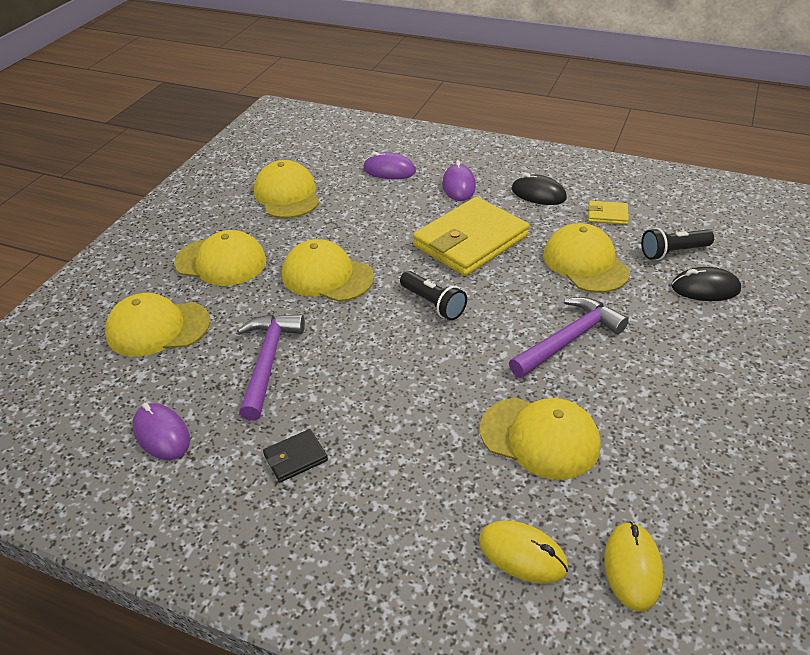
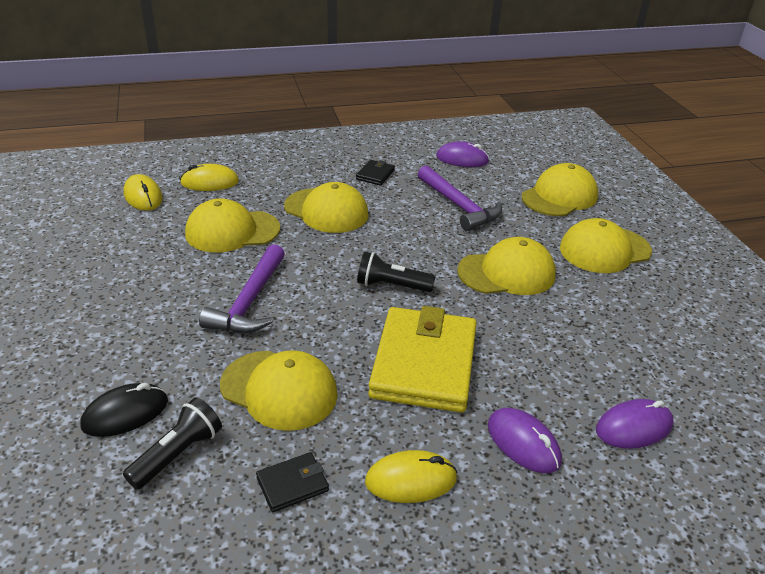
camera: 140 degrees right, 5 degrees down
(287, 195) = (674, 336): yellow cap -> yellow cap (326, 211)
(538, 194) = (411, 480): black mouse -> yellow mouse
(607, 215) = (292, 484): yellow wallet -> black wallet

